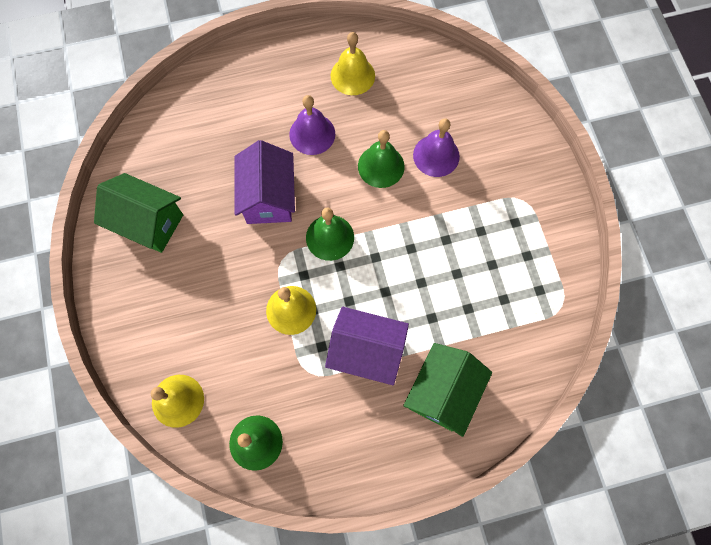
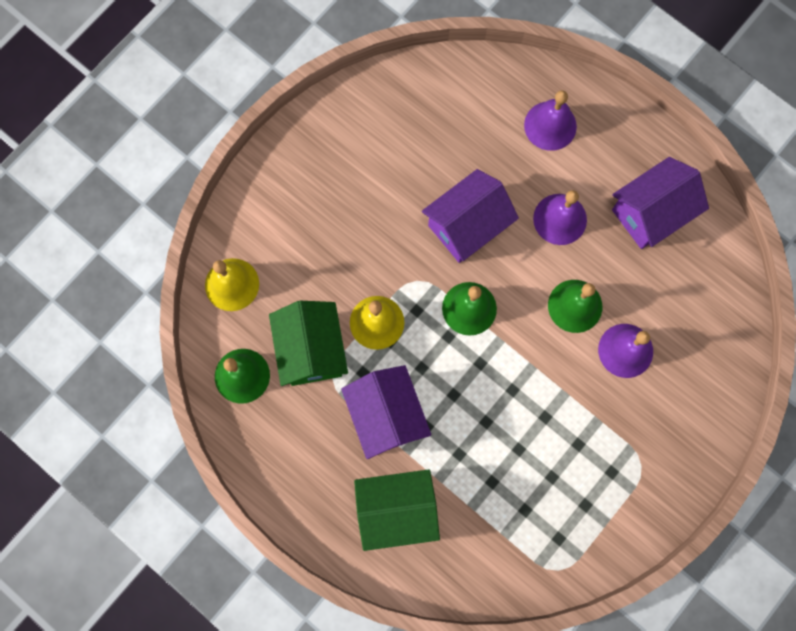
camera: 55 degrees right, 5 degrees up
(148, 223) = (366, 140): green house -> green house (311, 350)
(241, 95) = (550, 125): none -> purple bell
(352, 75) = (650, 213): yellow bell -> purple house

